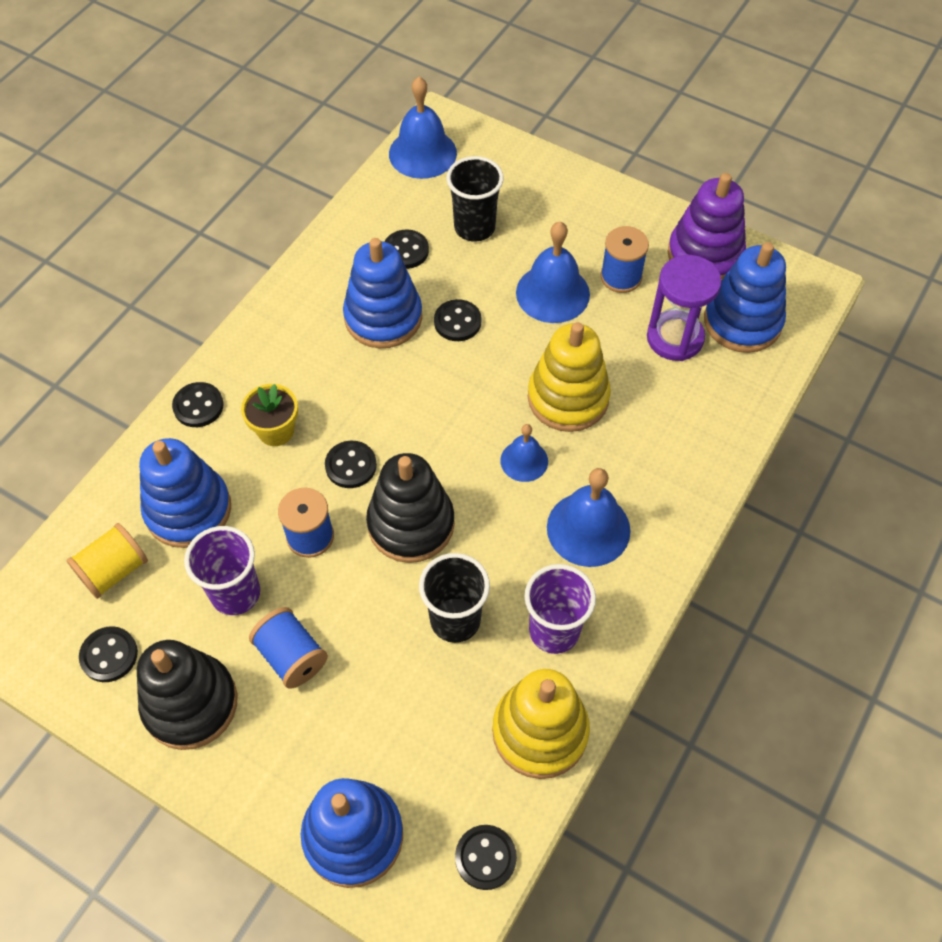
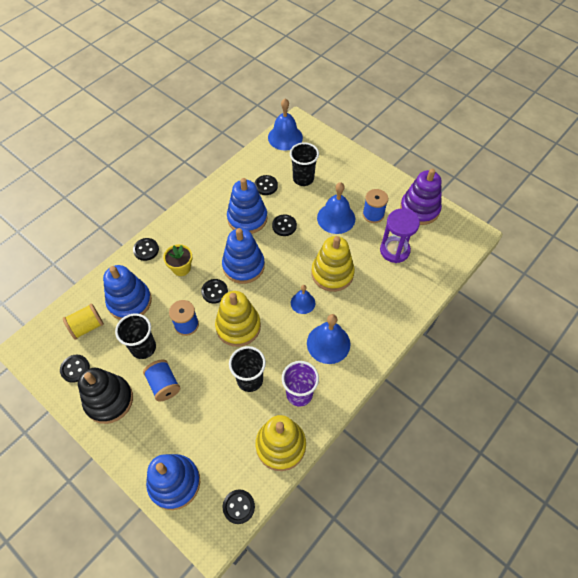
camera: 10 degrees right, 0 degrees up
(235, 593) = (143, 348): purple cup -> black cup
(411, 524) = (238, 326): black stacking toy -> yellow stacking toy
(742, 321) = (432, 247): blue stacking toy -> blue stacking toy (243, 266)

